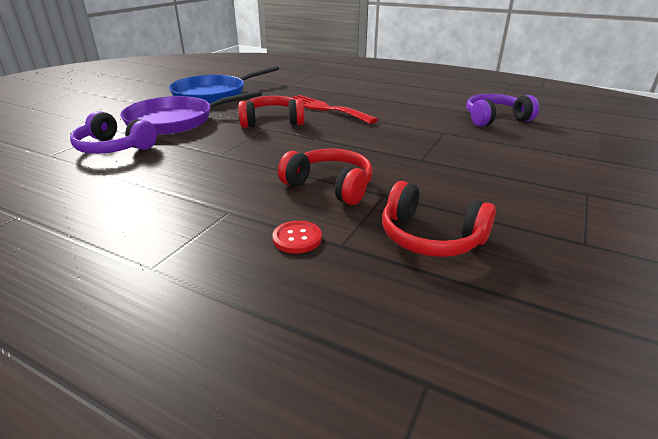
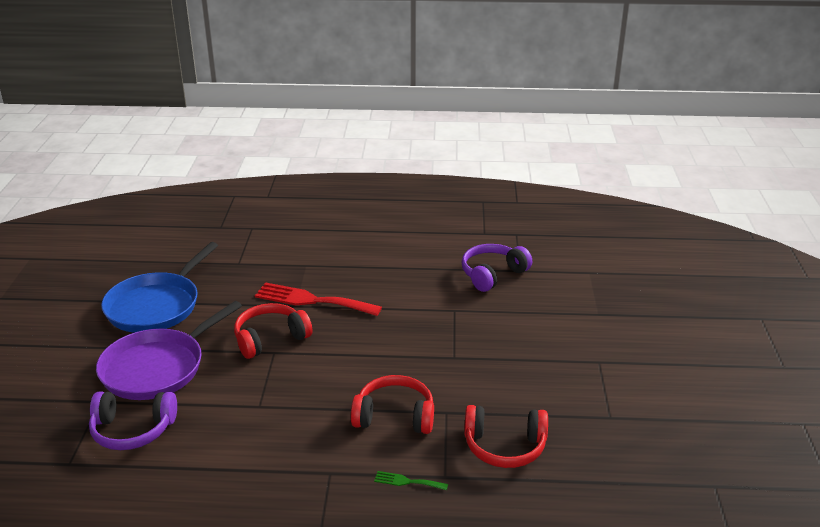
camera: 25 degrees left, 0 degrees up
(297, 238) = (407, 481): red button -> green fork

